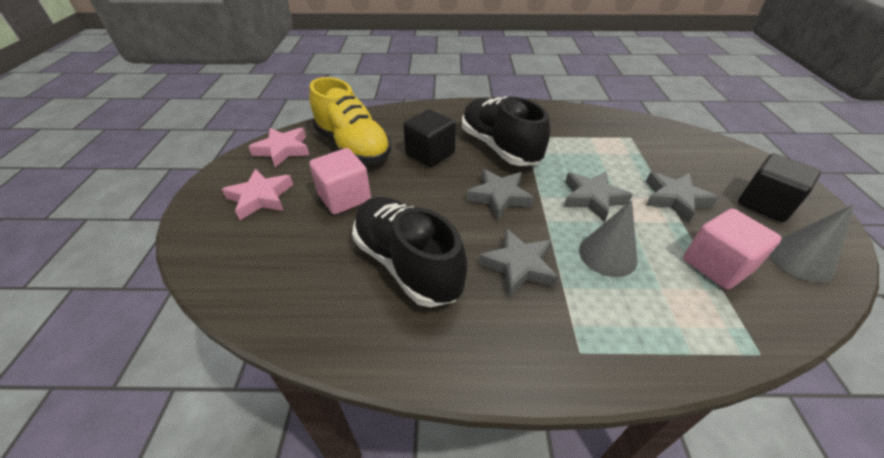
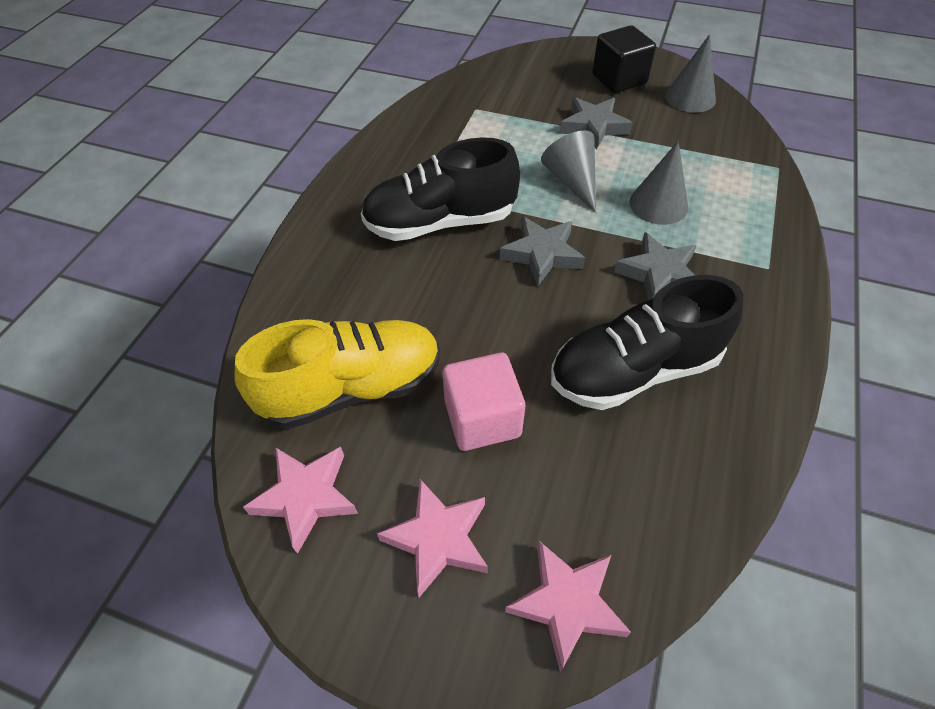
camera: 70 degrees left, 10 degrees up
(218, 257) = (567, 604): none -> pink star
(430, 154) = (420, 297): black cube -> none
(592, 198) = (572, 181): grey star -> grey cone
(717, 265) = (686, 144): pink cube -> none

